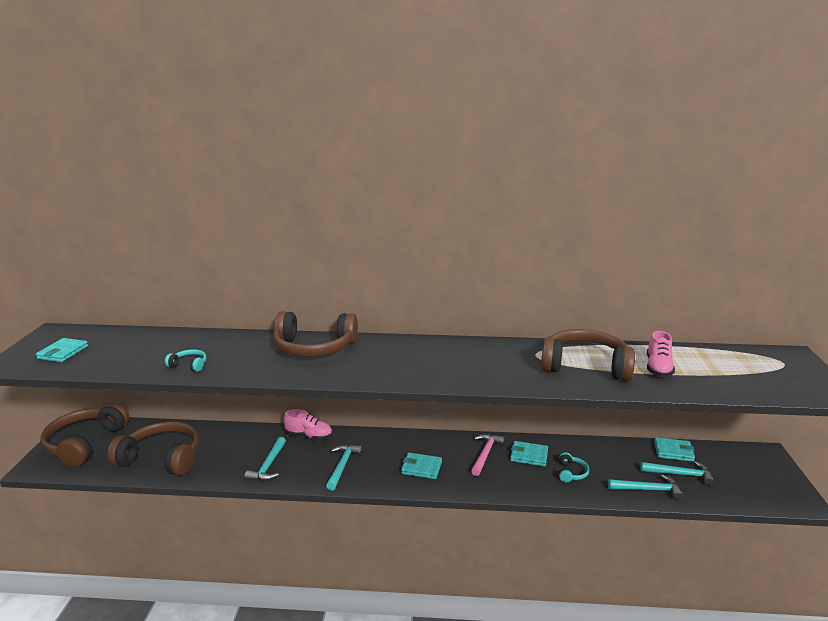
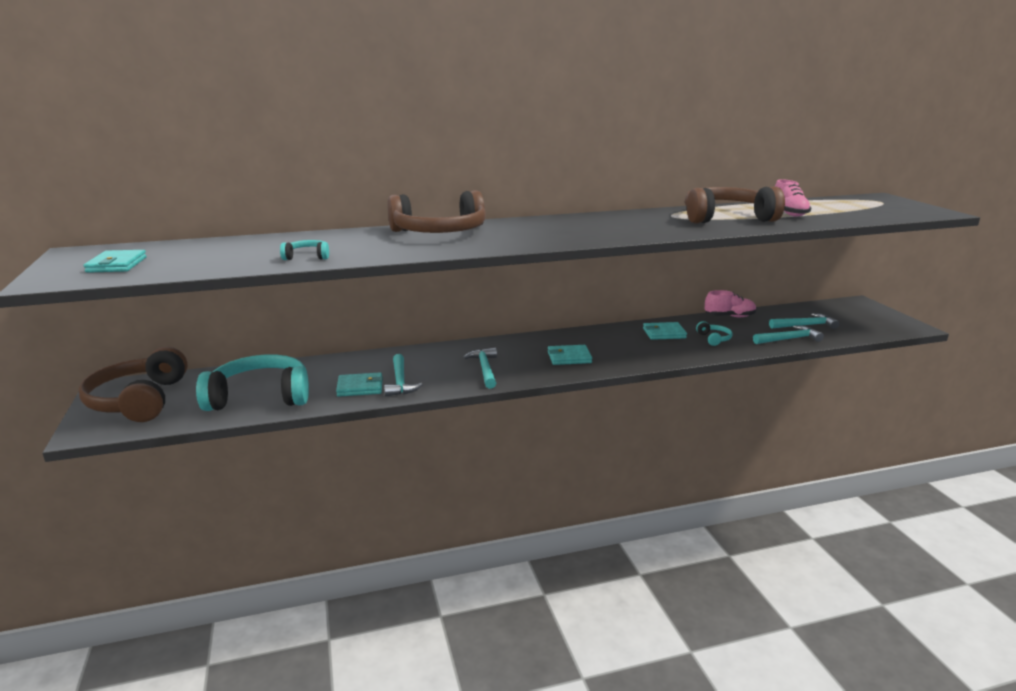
camera: 20 degrees left, 0 degrees up
(161, 458) = (260, 397): brown headphones -> turquoise headphones
(309, 436) = (424, 353): pink shoe -> pink shoe (729, 316)
(485, 454) = (622, 338): pink hammer -> none
(673, 451) = (785, 312): turquoise wallet -> turquoise wallet (360, 387)

